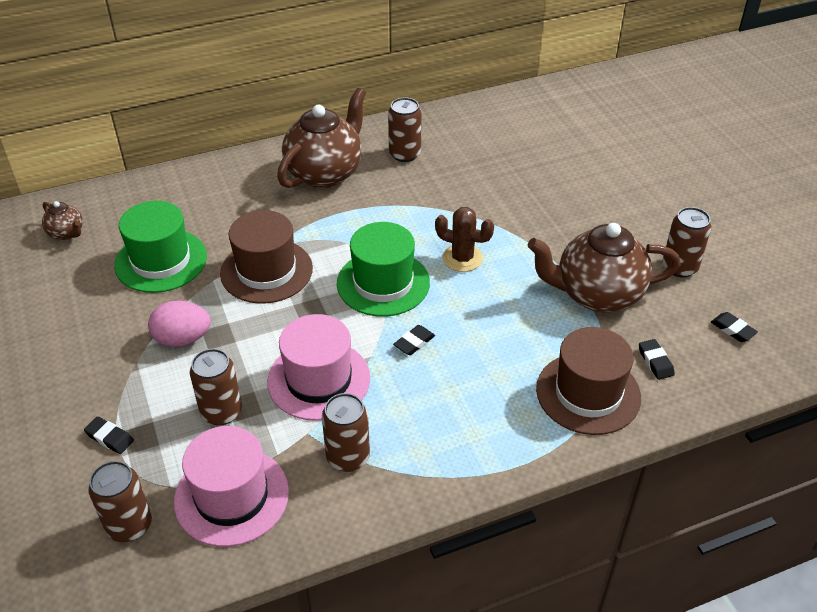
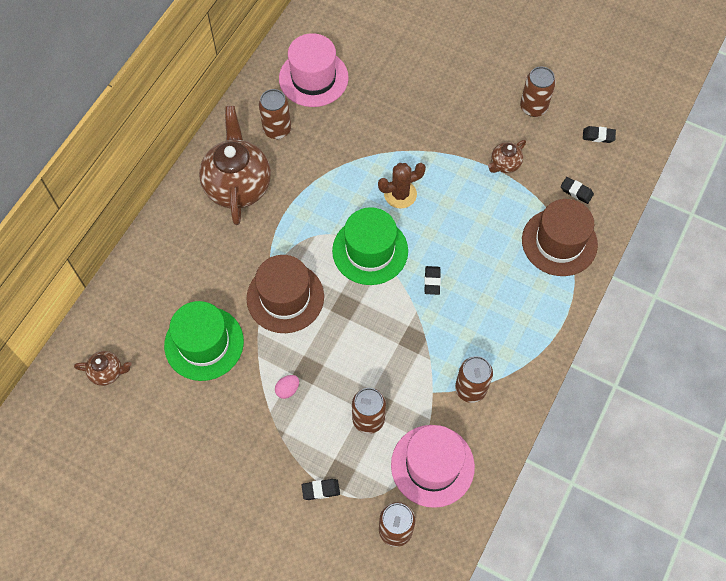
camera: 40 degrees left, 20 degrees up
(182, 339) = (287, 389): pink egg -> pink egg, size x0.54
(319, 380) = (402, 352): pink hat -> pink hat (313, 78)
(597, 295) = (504, 164): brown teapot -> brown teapot, size x0.46

